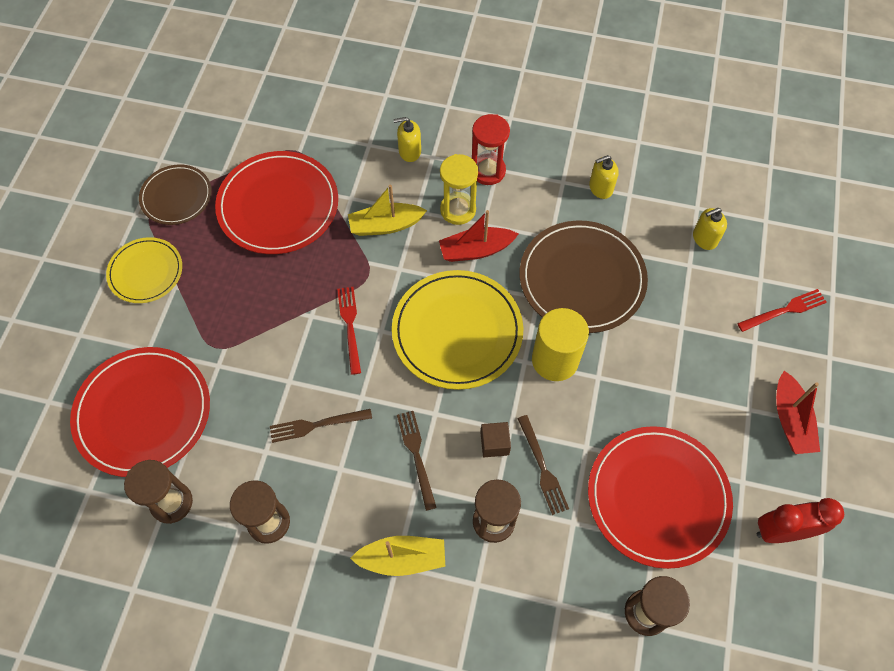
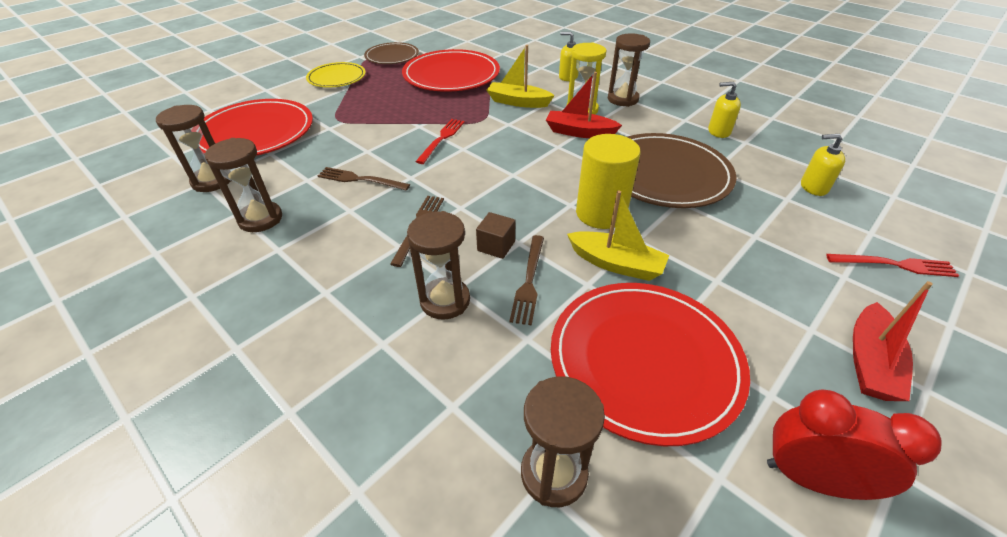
camera: 30 degrees right, 20 degrees down
(402, 558) = (335, 290): yellow boat -> yellow boat (616, 264)
(457, 331) = (524, 168): yellow plate -> none
(488, 171) = (622, 99): red hourglass -> brown hourglass

